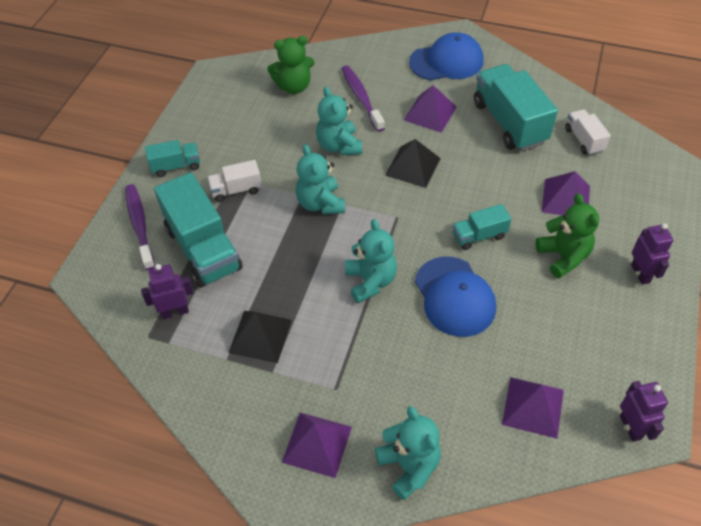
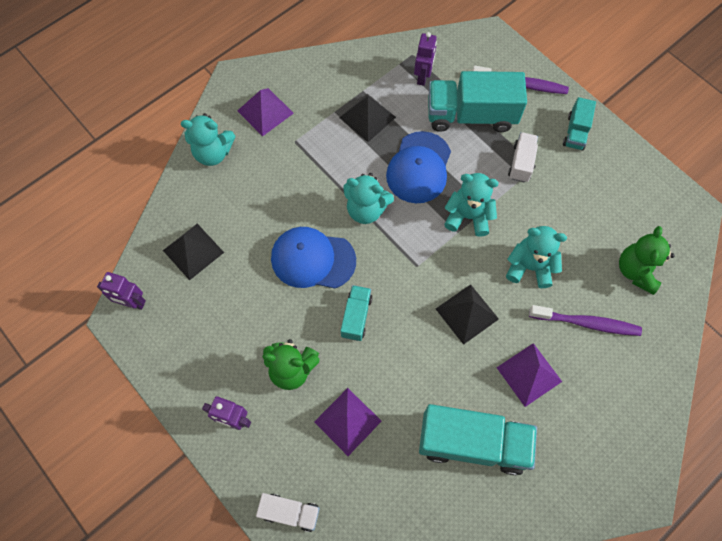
camera: 120 degrees right, 15 degrees up
(446, 62) = (601, 444): blue cap -> blue cap (419, 167)
(533, 407) = (193, 251): purple pyramid -> black pyramid
(584, 140) = (406, 500): white truck -> white truck (290, 512)

